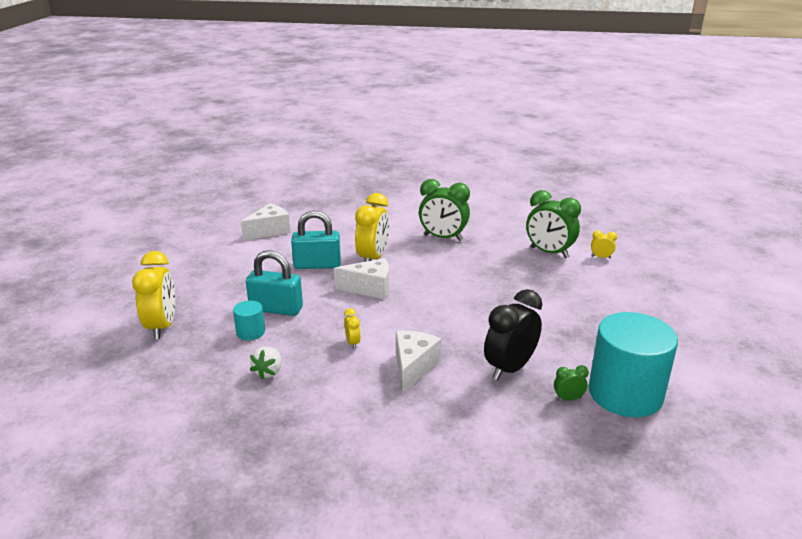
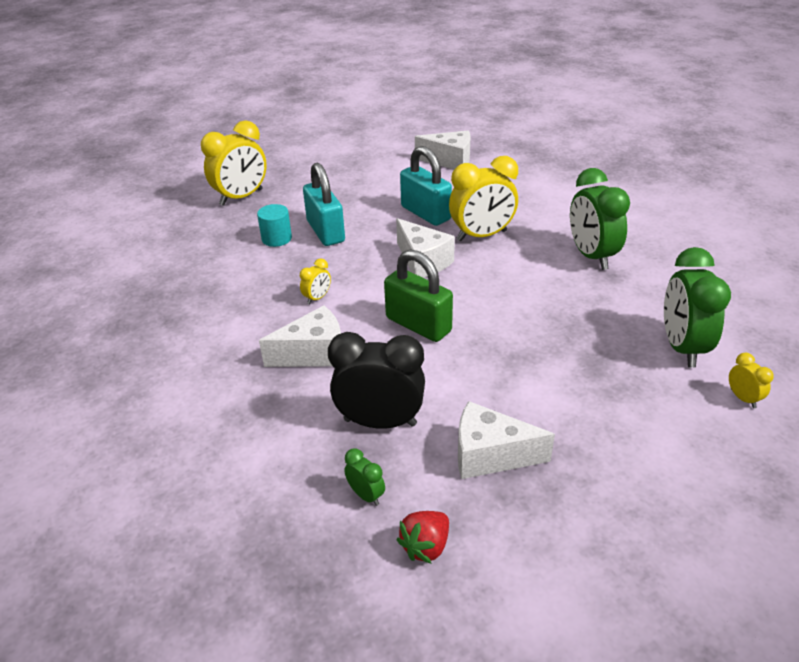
camera: 55 degrees right, 10 degrees up
(268, 372) = (229, 277): white strawberry -> none
(433, 317) = (418, 325): none -> green padlock
(574, 343) = (490, 455): none -> white cheese
(625, 393) = (426, 546): turquoise cylinder -> red strawberry

